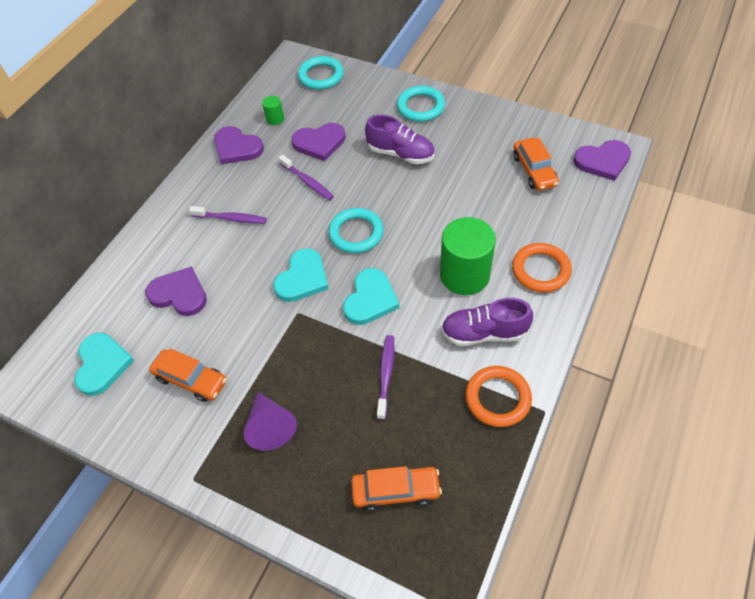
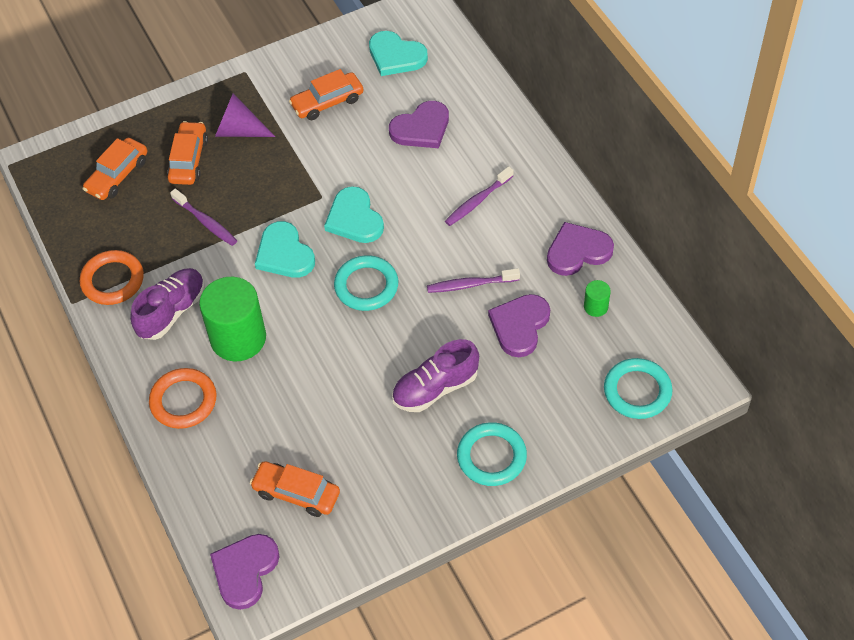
camera: 125 degrees right, 0 degrees up
(332, 442) = (189, 160): none -> orange car

